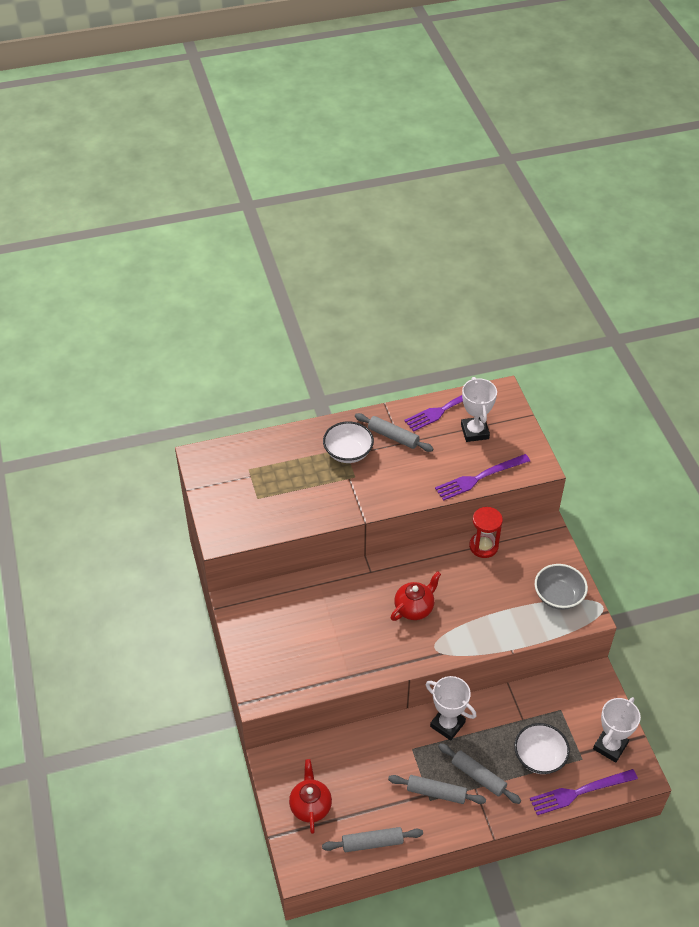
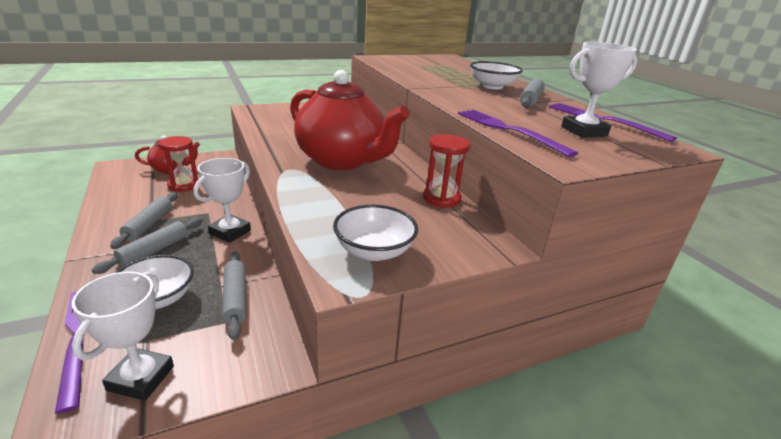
camera: 80 degrees right, 20 degrees down
(352, 783) = (183, 185): none -> red hourglass
(372, 842) = (116, 193): grey rolling pin -> grey rolling pin (235, 298)
(414, 608) = (342, 161): red teapot -> red teapot, size x2.03
(558, 596) = (374, 251): grey bowl -> white bowl
(610, 746) = (141, 378): white trophy -> white trophy turned 75 degrees clockwise

